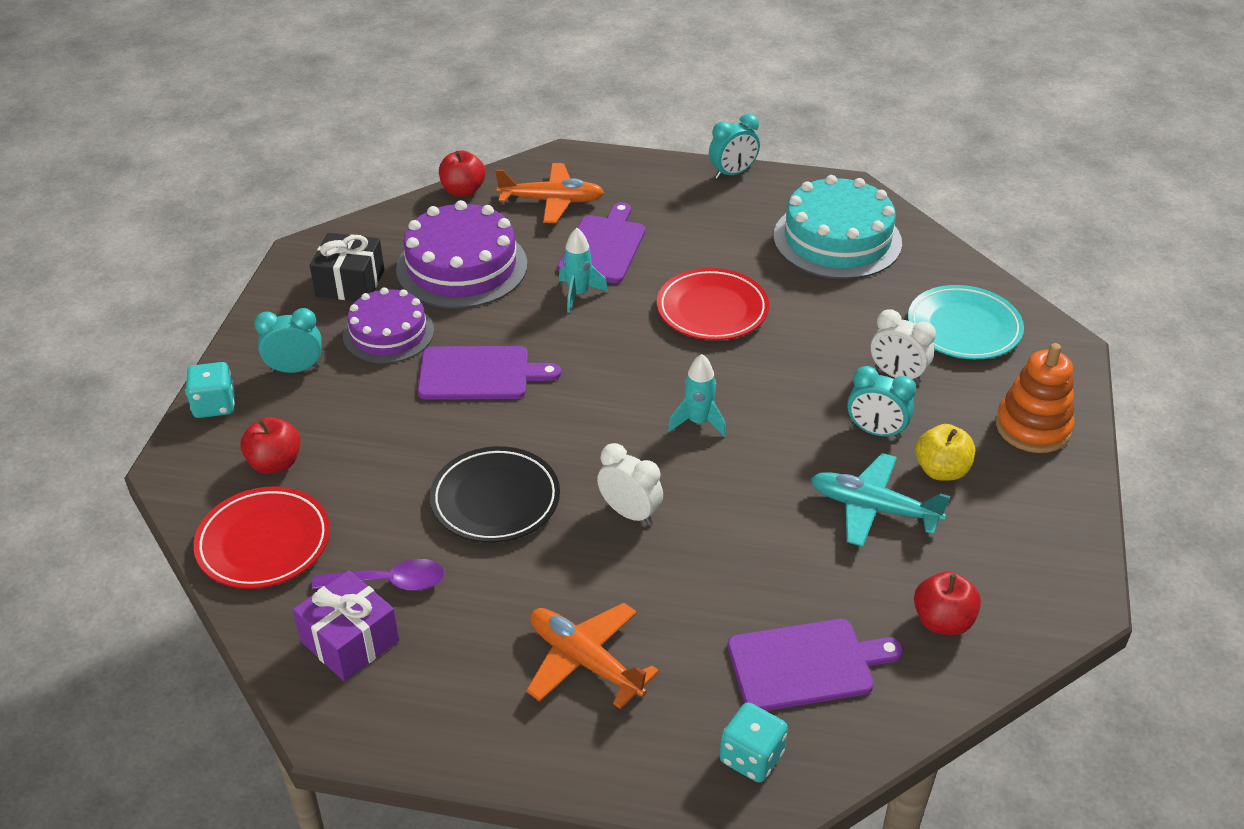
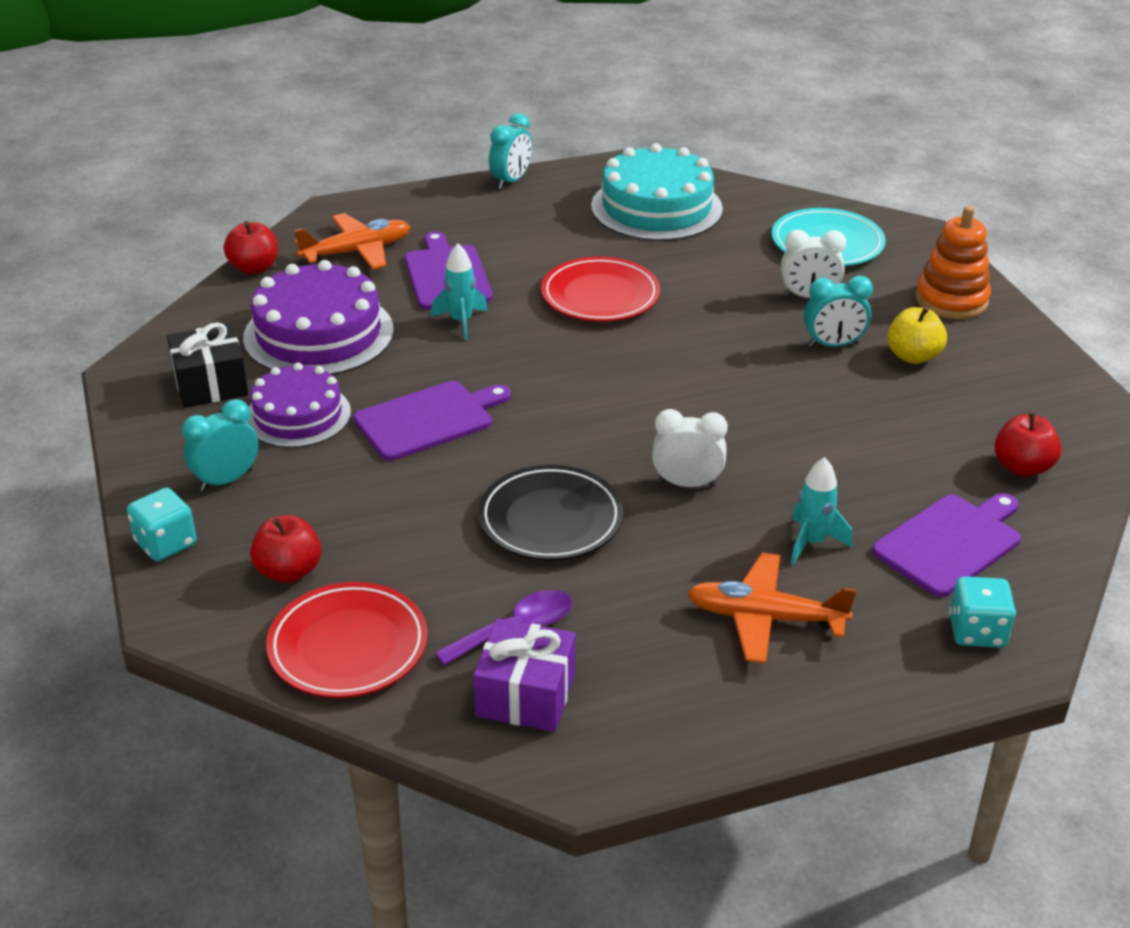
camera: 30 degrees left, 5 degrees down
(698, 422) = (676, 389): turquoise rocket -> turquoise rocket (812, 542)
(873, 508) = (887, 404): turquoise plane -> none

